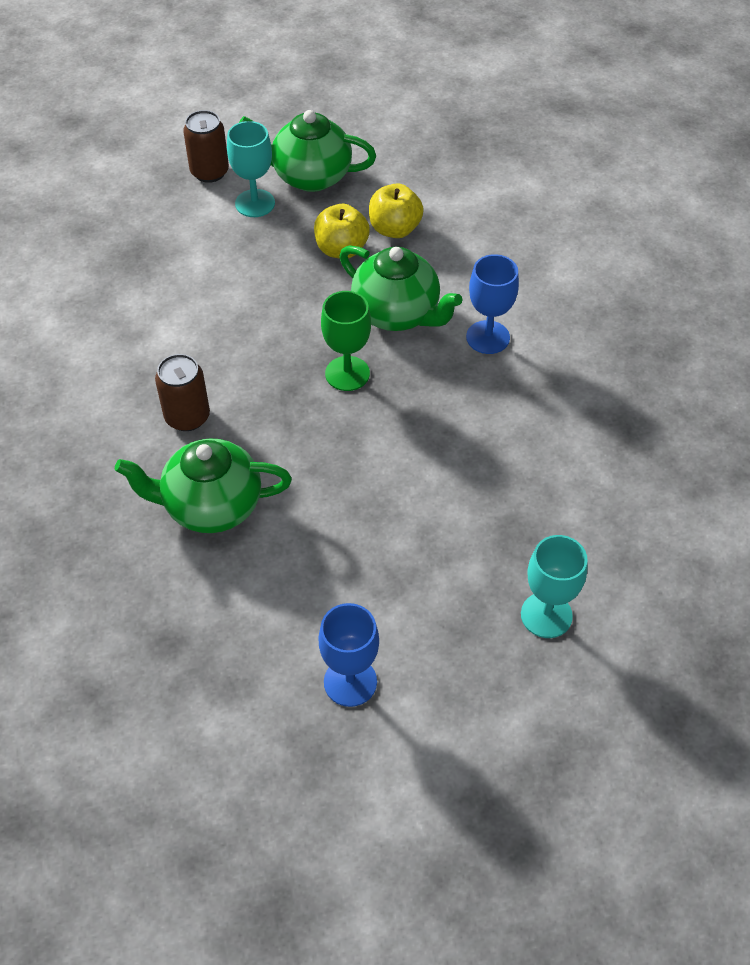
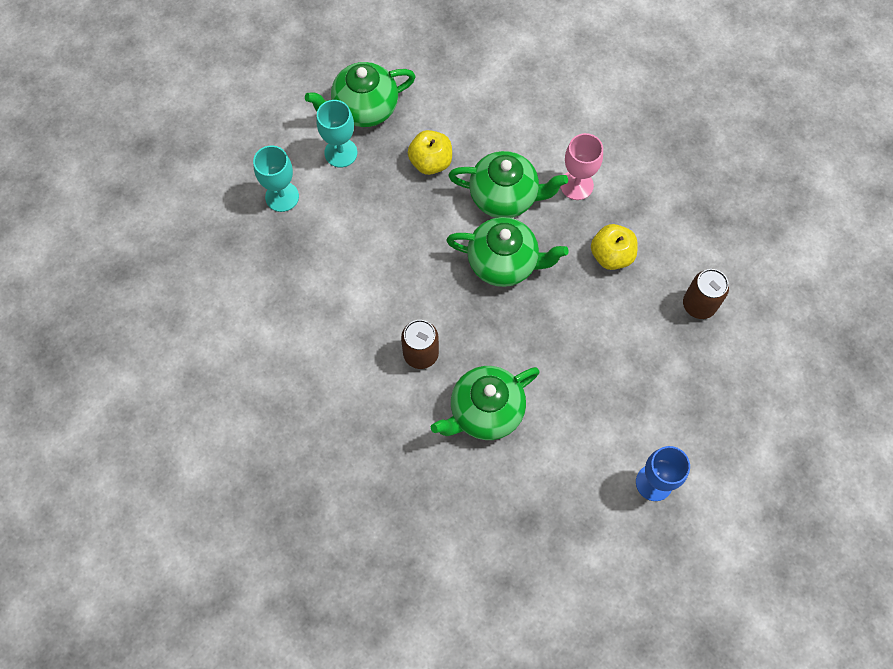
camera: 30 degrees left, 15 degrees up
(209, 172) = (287, 141): brown can -> brown can (699, 305)
(347, 373) = (503, 262): green goblet -> green teapot
(394, 229) = (456, 126): yellow apple -> yellow apple (611, 255)
(488, 337) = (576, 185): blue goblet -> pink goblet
(546, 615) = (738, 372): turquoise goblet -> turquoise goblet (282, 196)

